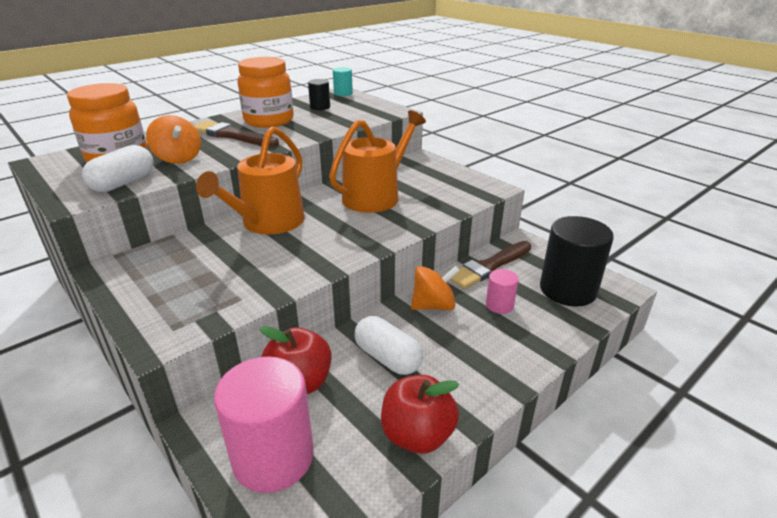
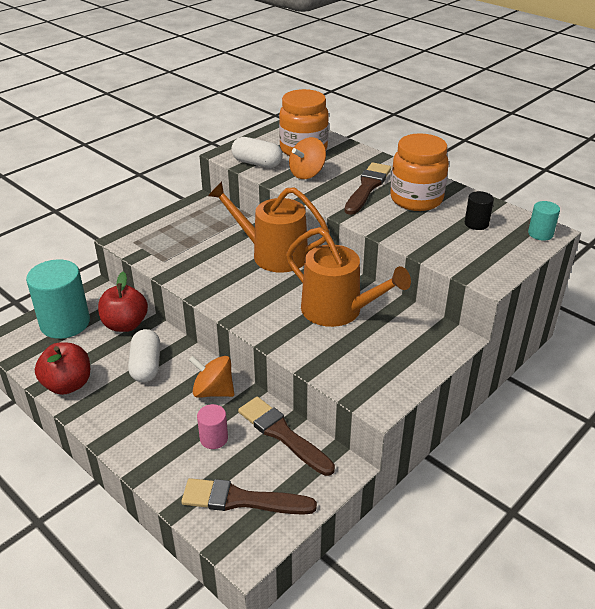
camera: 85 degrees right, 5 degrees up
(273, 457) = (65, 323): pink cylinder -> turquoise cylinder
(388, 358) = (146, 366): white capsule -> white capsule turned 45 degrees counterclockwise
(433, 305) = (213, 391): orange spinning top -> orange spinning top turned 135 degrees clockwise
(568, 290) = (241, 500): black cylinder -> brown brush

